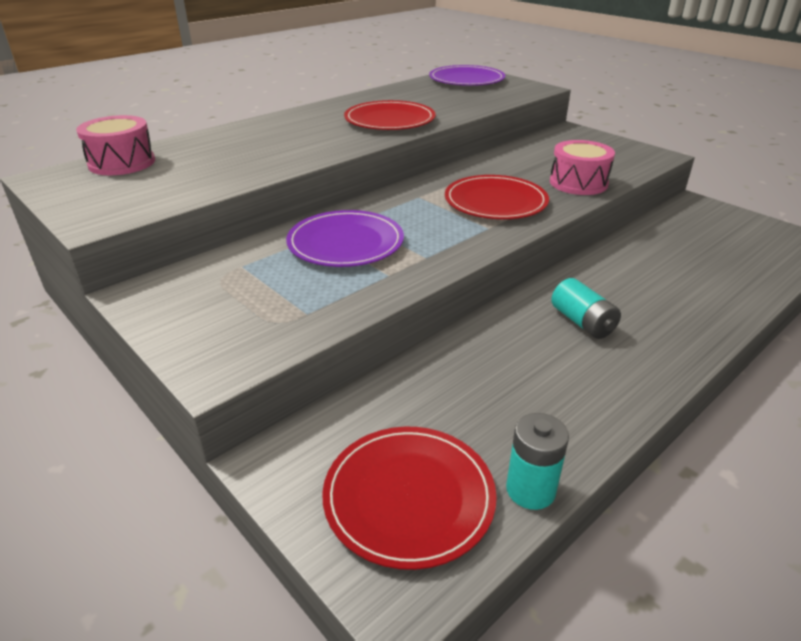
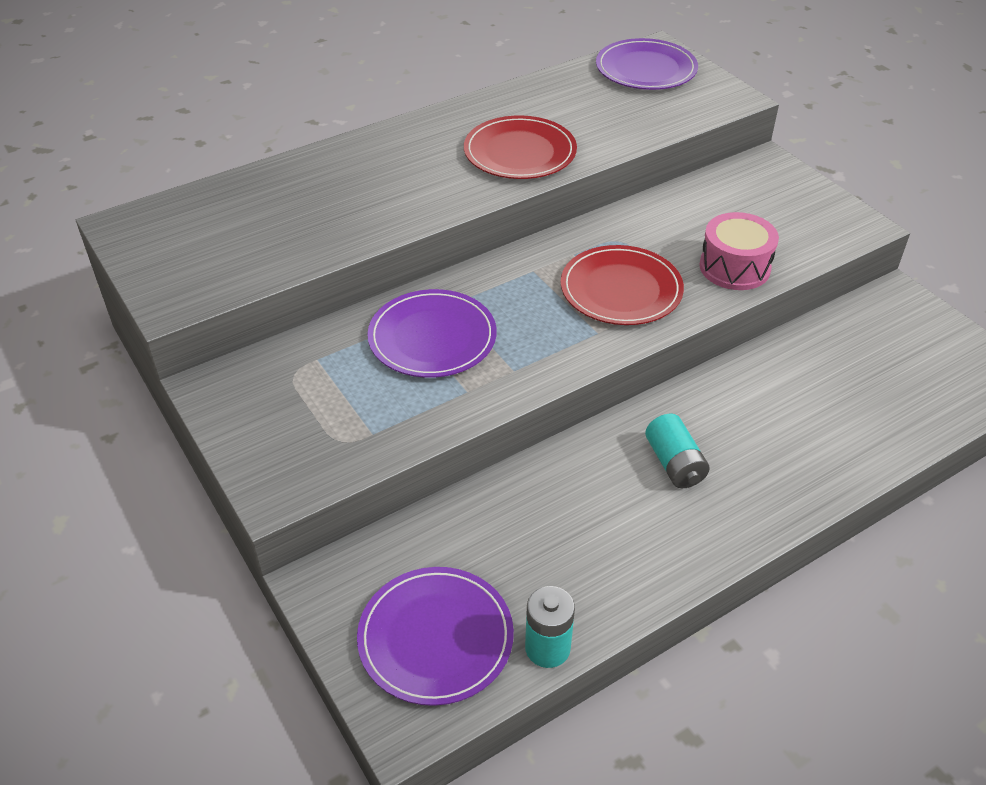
camera: 10 degrees right, 10 degrees up
(122, 163) = (201, 206): pink drum -> none
(409, 497) = (435, 638): red plate -> purple plate

